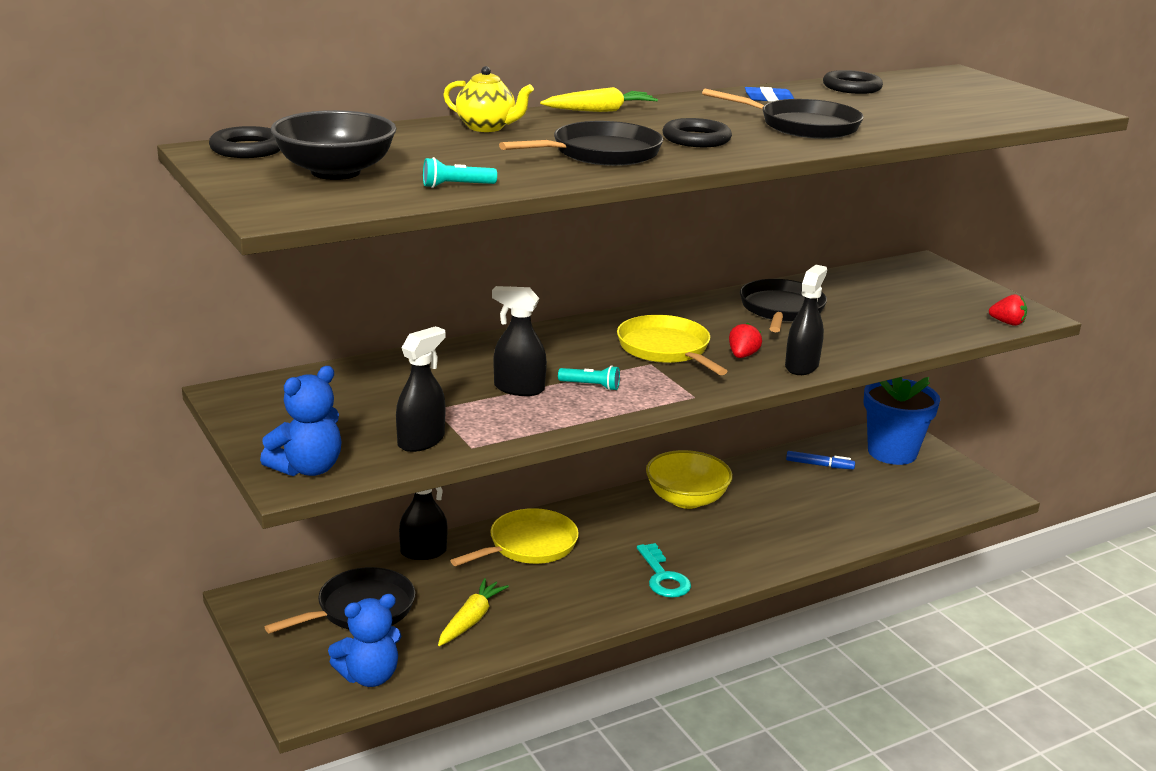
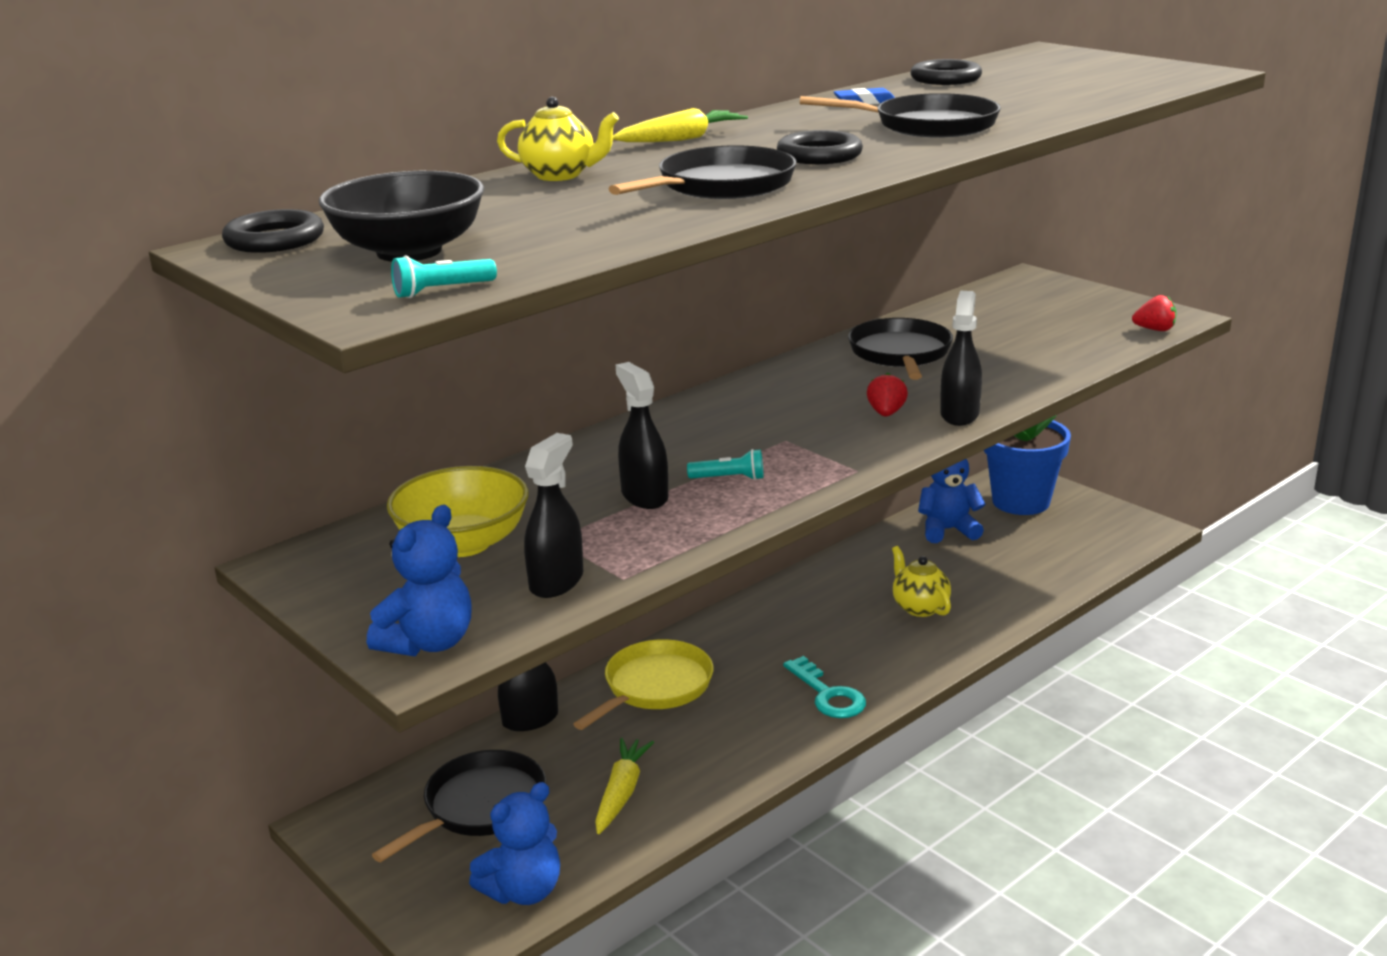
camera: 10 degrees left, 0 degrees up
(456, 186) = (575, 247): turquoise flashlight -> turquoise flashlight (442, 291)
(518, 388) = (644, 496): black spray bottle -> black spray bottle turned 60 degrees clockwise
(665, 349) = (794, 420): yellow pan -> none
(686, 499) = (816, 597): yellow bowl -> yellow bowl (463, 543)
(768, 522) = (919, 607): none -> yellow teapot
(819, 465) = (948, 530): blue marker -> blue teddy bear

